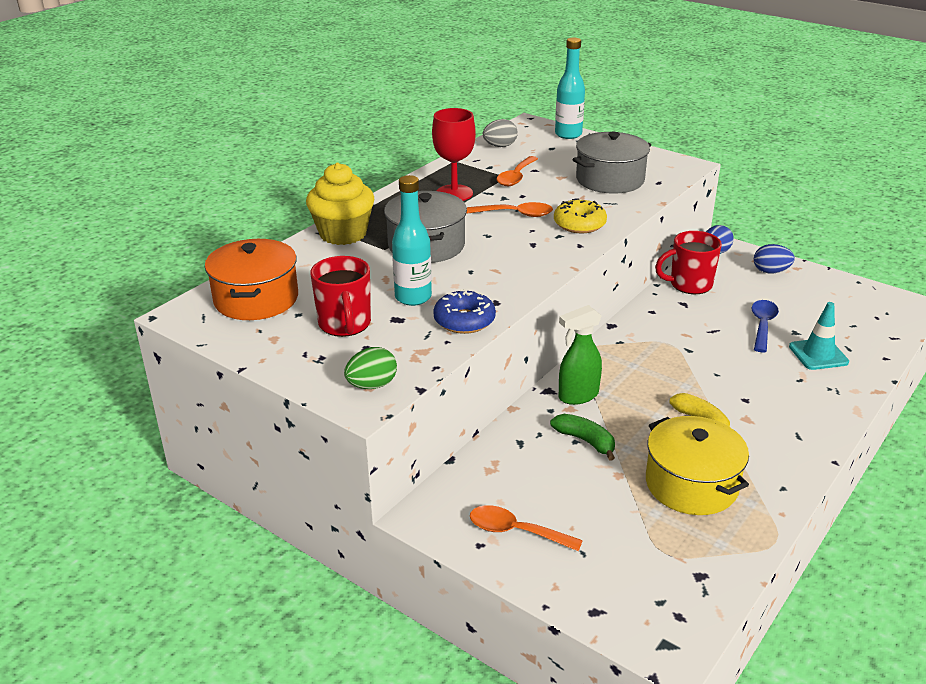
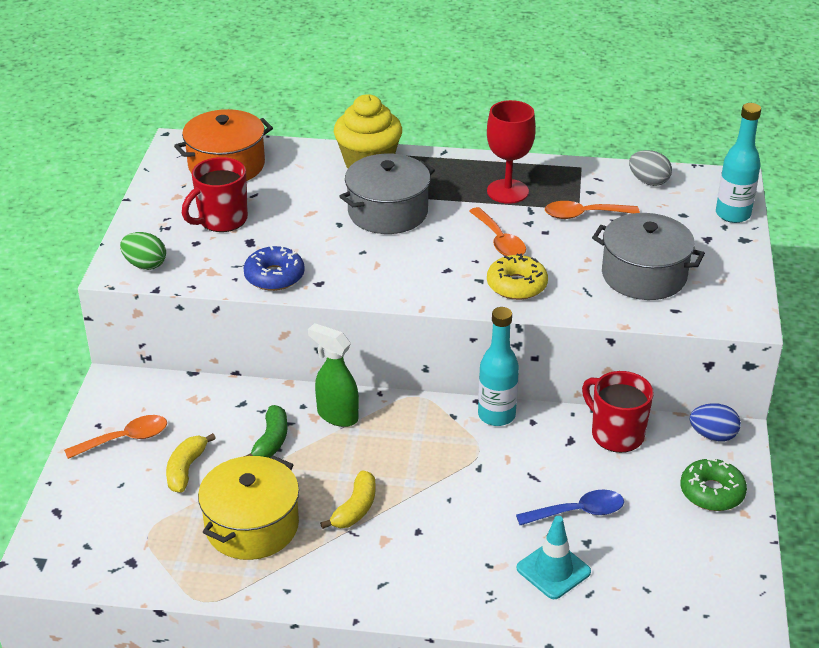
camera: 60 degrees right, 5 degrees up
(413, 297) = (290, 237): turquoise bottle -> turquoise bottle (496, 415)
(516, 531) = (125, 439): orange spoon -> orange spoon turned 75 degrees clockwise
(589, 503) = (186, 469): none -> yellow banana
(770, 271) = (712, 492): blue egg -> green donut

